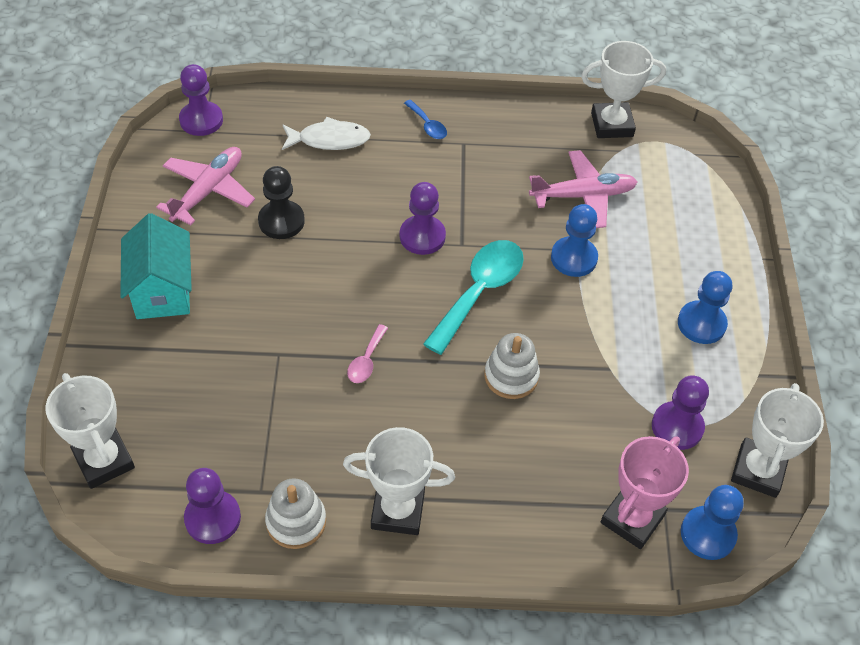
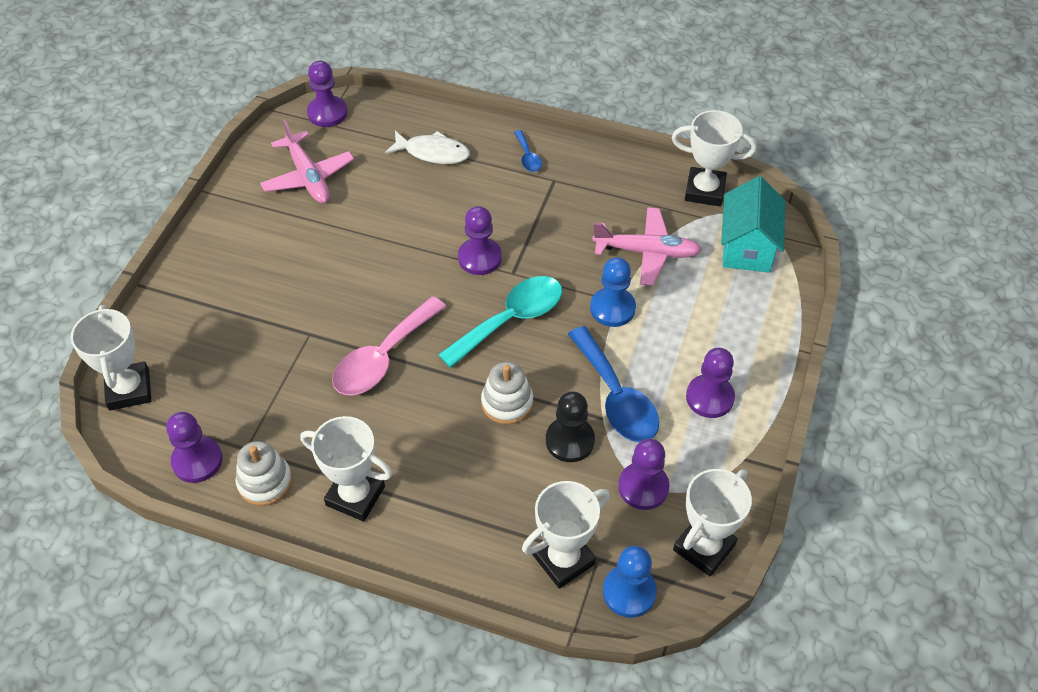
camera: 20 degrees right, 0 degrees up
(162, 290) = (234, 256): turquoise house -> turquoise house (747, 247)
(208, 191) = (308, 177): pink plane -> pink plane turned 105 degrees clockwise
(281, 221) = (360, 217): black pawn -> black pawn (570, 441)
(366, 361) = (383, 358): pink spoon -> pink spoon, size x2.09
(614, 345) = (616, 397): none -> blue spoon
(632, 519) = (563, 559): pink trophy -> white trophy
(701, 324) = (709, 397): blue pawn -> purple pawn

